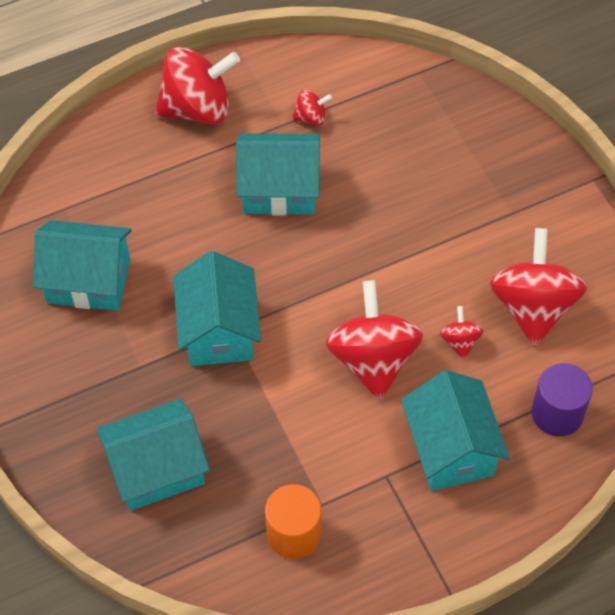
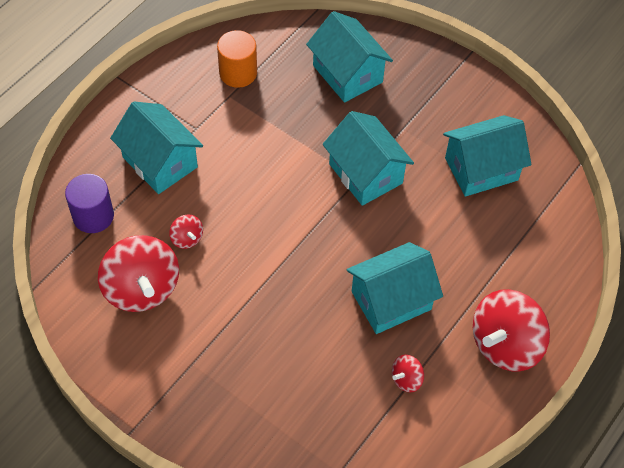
camera: 150 degrees right, 0 degrees up
(157, 469) = (347, 74): turquoise house -> turquoise house turned 75 degrees counterclockwise
(373, 359) = (244, 199): red spinning top -> none

